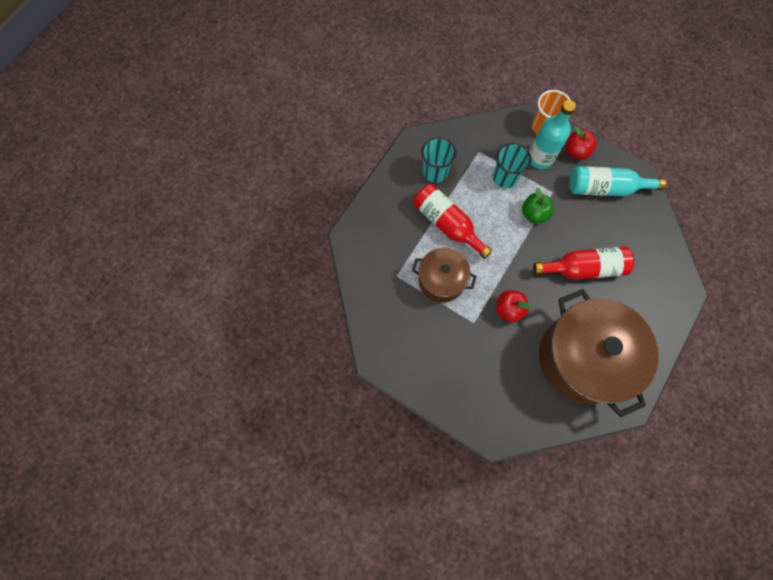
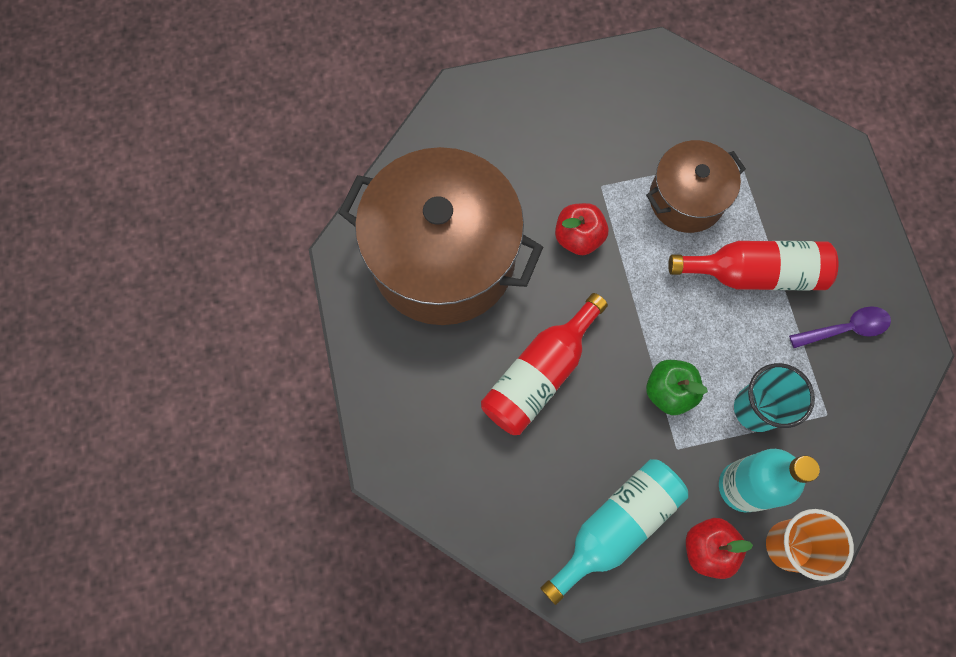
camera: 135 degrees right, 0 degrees up
(435, 172) = (845, 328): turquoise cup -> purple spoon

